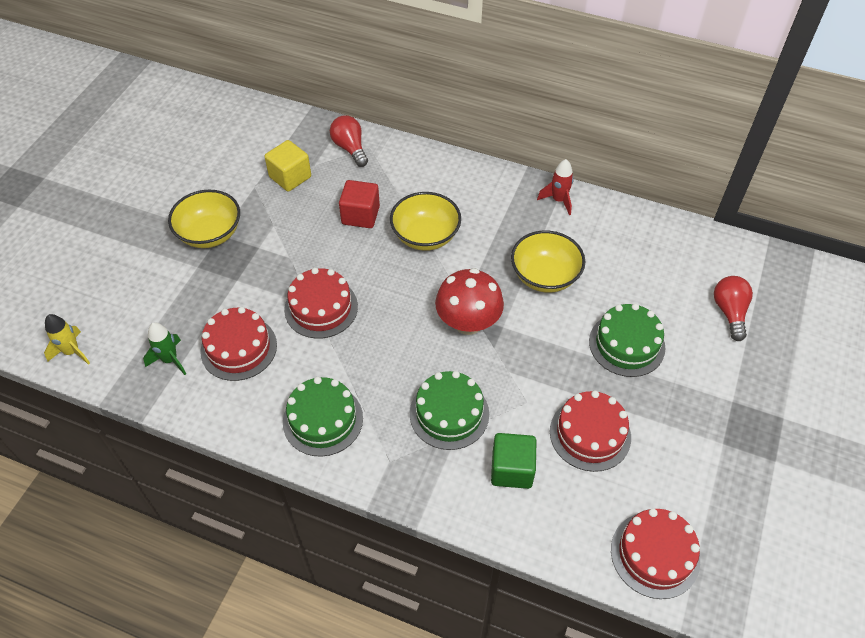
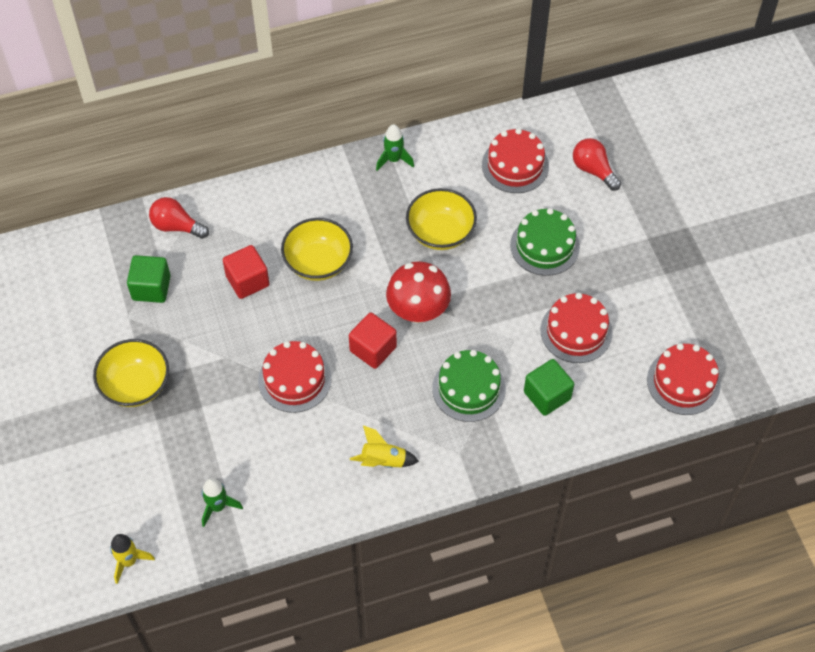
camera: 40 degrees left, 5 degrees up
(239, 348) = (263, 457): red cake -> red cake (515, 165)
(290, 177) = (151, 288): yellow cube -> green cube
(323, 420) = (383, 461): green cake -> yellow rocket
(402, 327) = (373, 349): none -> red cube
(558, 200) = (394, 160): red rocket -> green rocket

